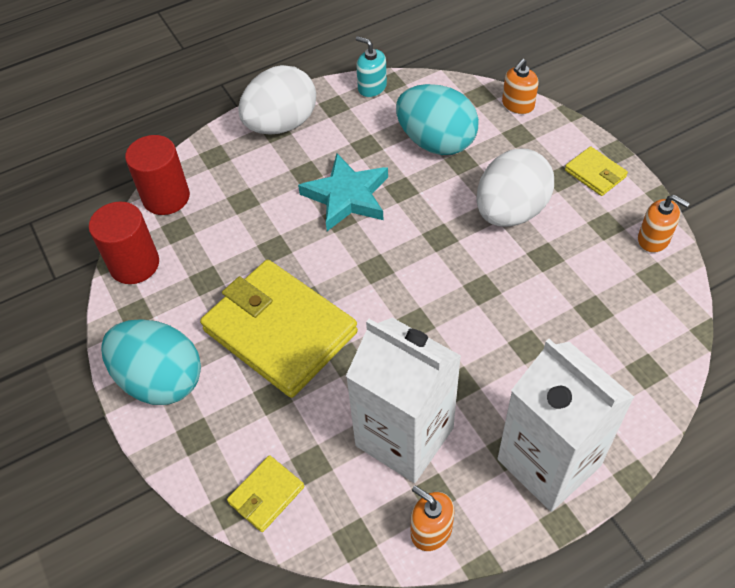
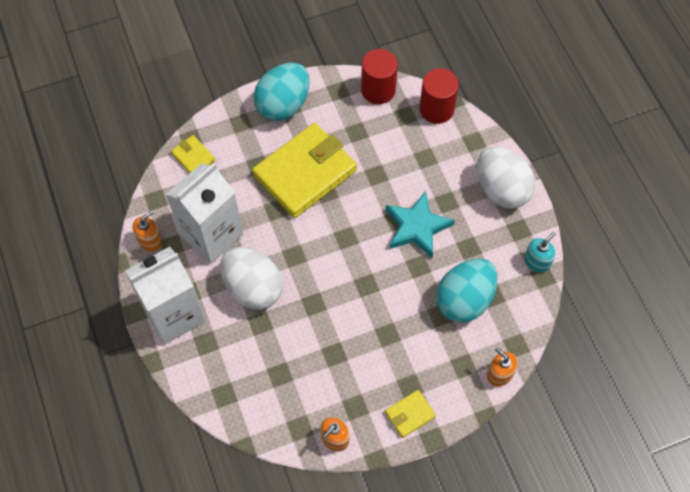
camera: 95 degrees right, 10 degrees up
(510, 211) = (381, 340): white egg -> white egg (253, 288)

